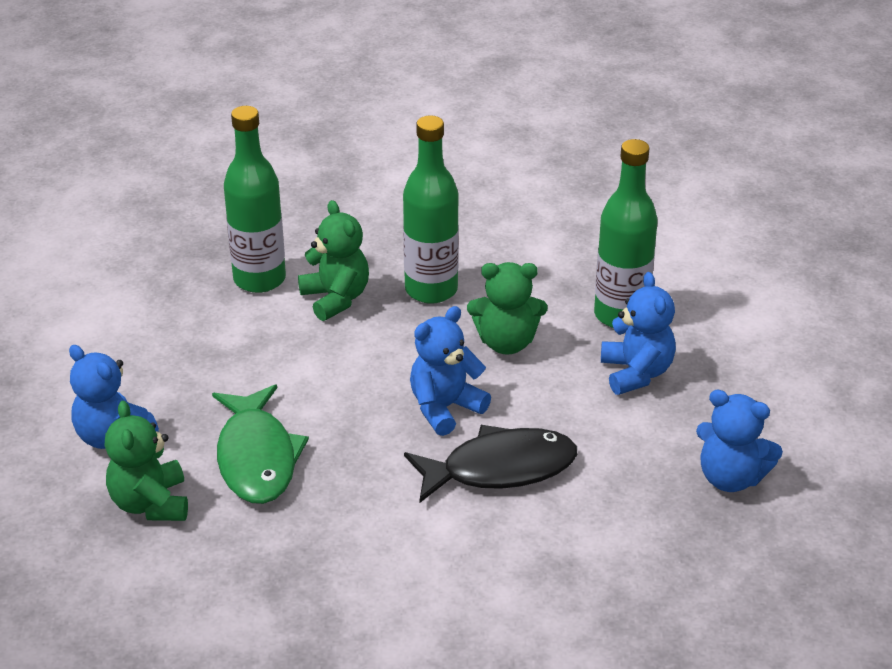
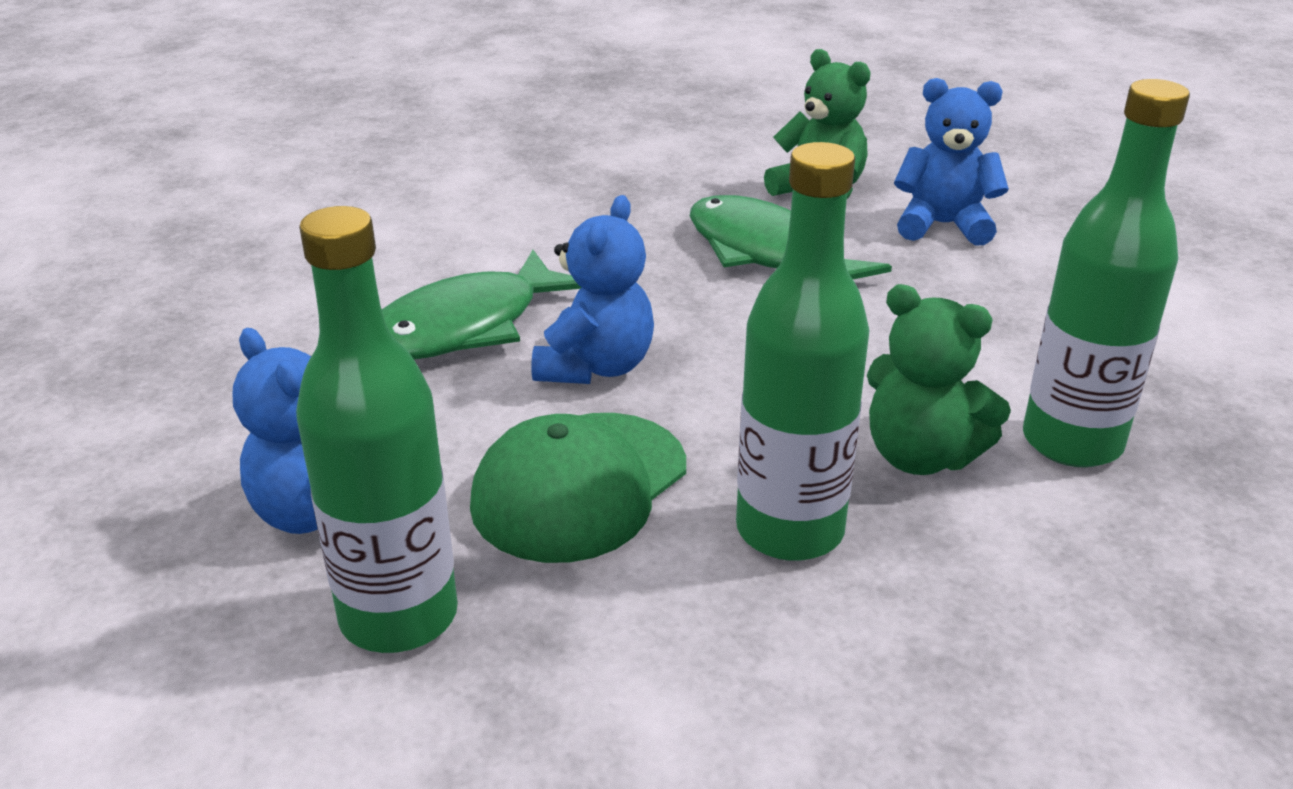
camera: 150 degrees right, 5 degrees down
(500, 469) = (465, 327): black fish -> green fish
(506, 342) = (579, 486): green teddy bear -> green cap
(730, 477) = (120, 413): blue teddy bear -> none

